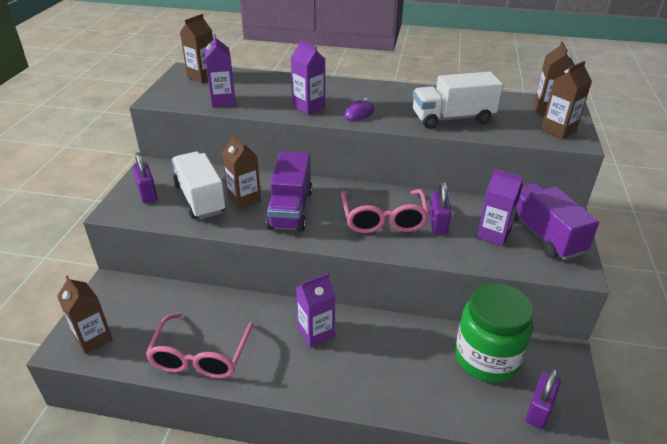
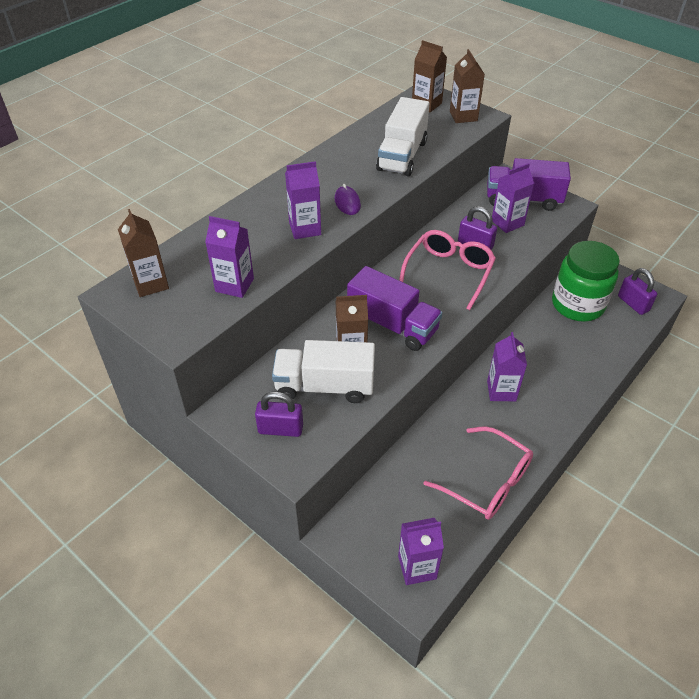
camera: 60 degrees left, 10 degrees up
(93, 339) = (417, 567): brown carton -> purple carton
(383, 220) = (449, 272): pink glasses -> pink glasses turned 90 degrees counterclockwise

